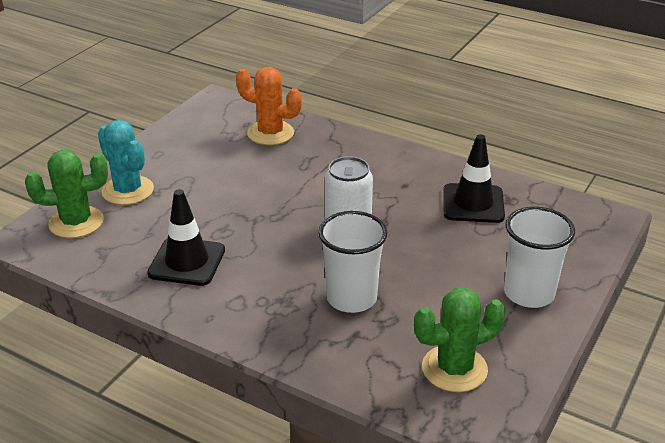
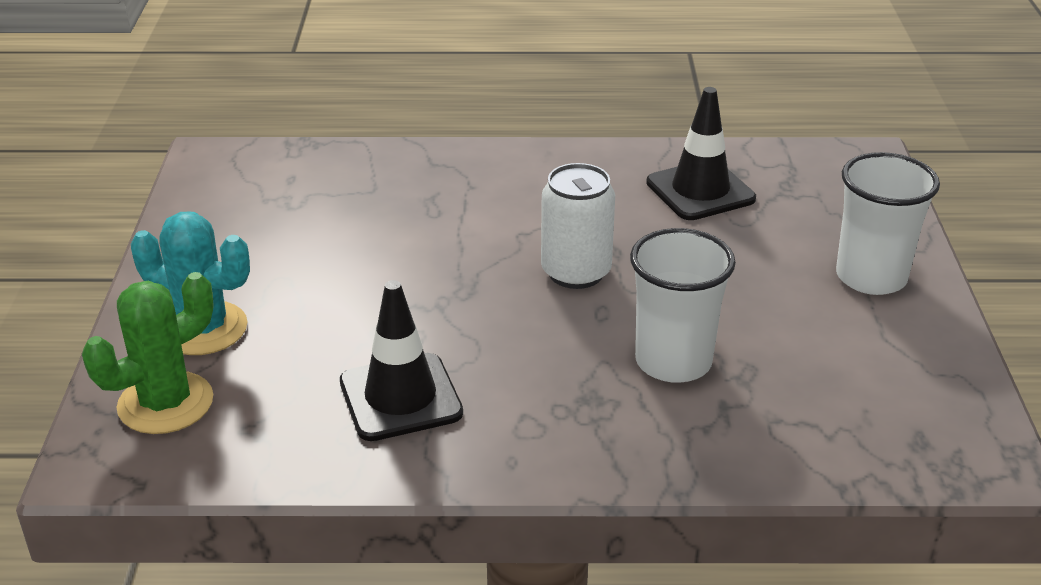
camera: 30 degrees left, 0 degrees up
(270, 133) = (341, 181): orange cactus -> none
(454, 369) = (881, 400): green cactus -> none

